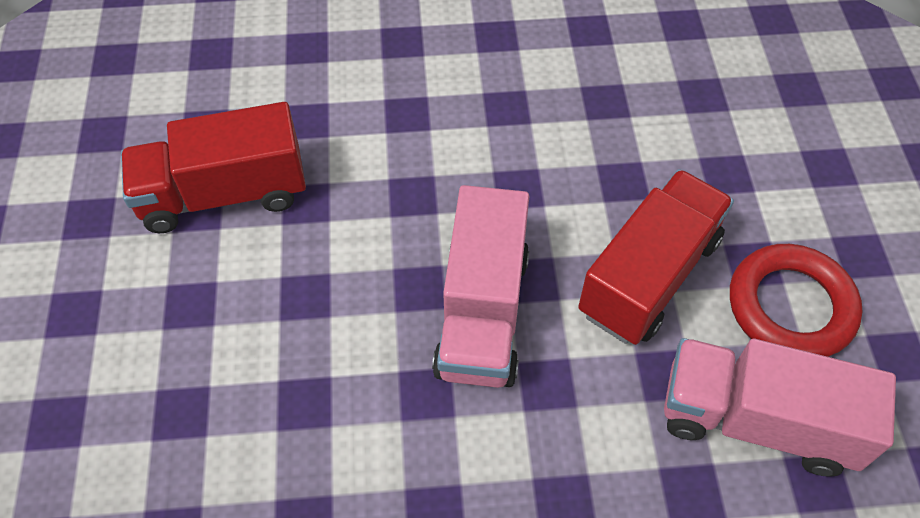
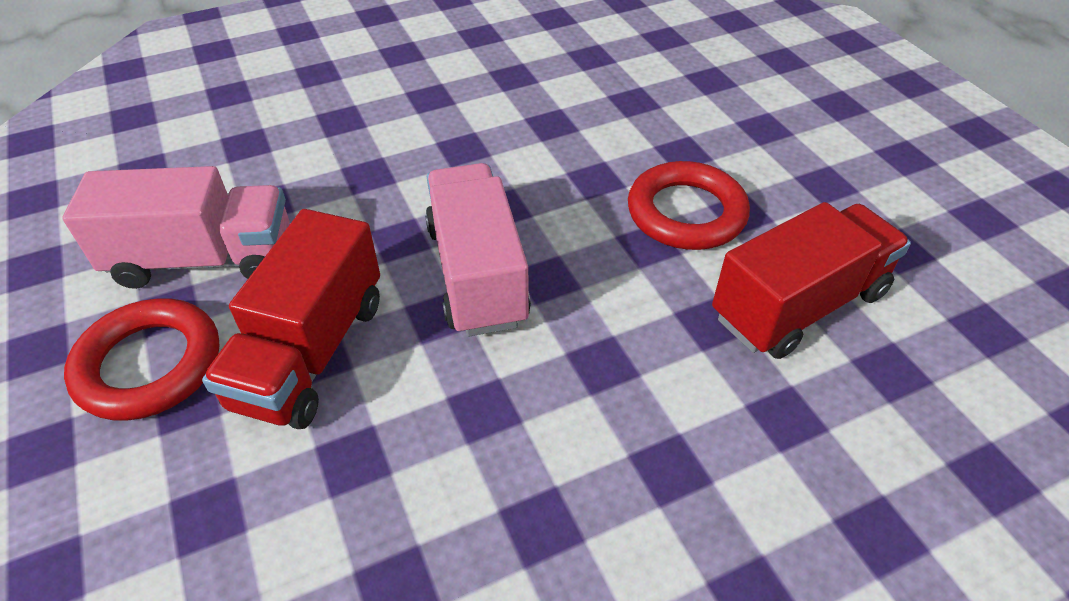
camera: 160 degrees right, 10 degrees down
(243, 321) = (686, 213): none -> red ring

